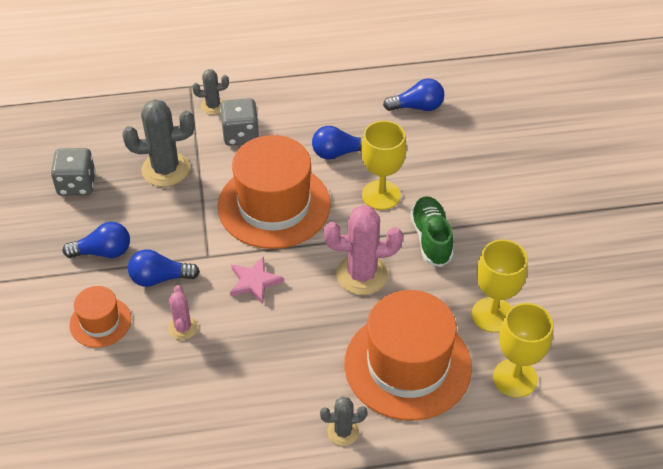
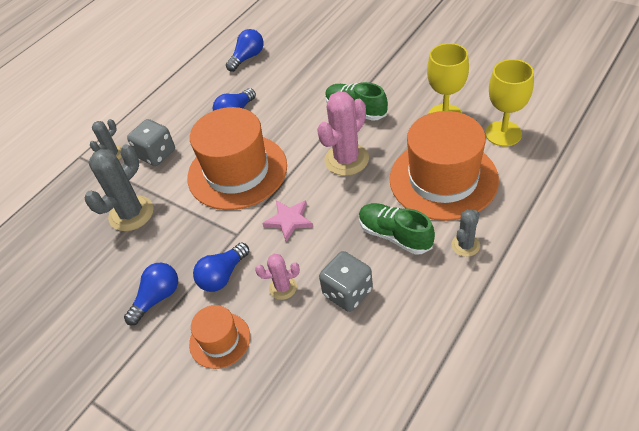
camera: 40 degrees left, 0 degrees up
(76, 184) = (74, 277): grey dice -> grey dice (347, 292)
(183, 328) = (283, 288): pink cactus -> pink cactus turned 45 degrees counterclockwise
(307, 370) = (395, 235): none -> green shoe
(381, 195) = (294, 113): yellow goblet -> none

